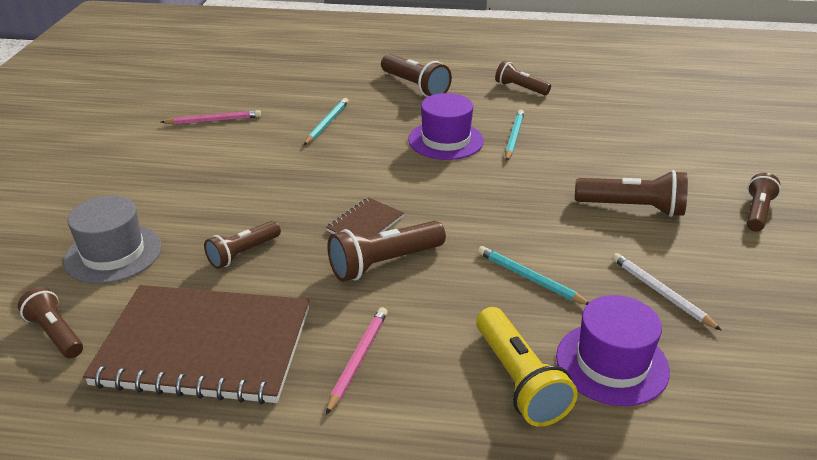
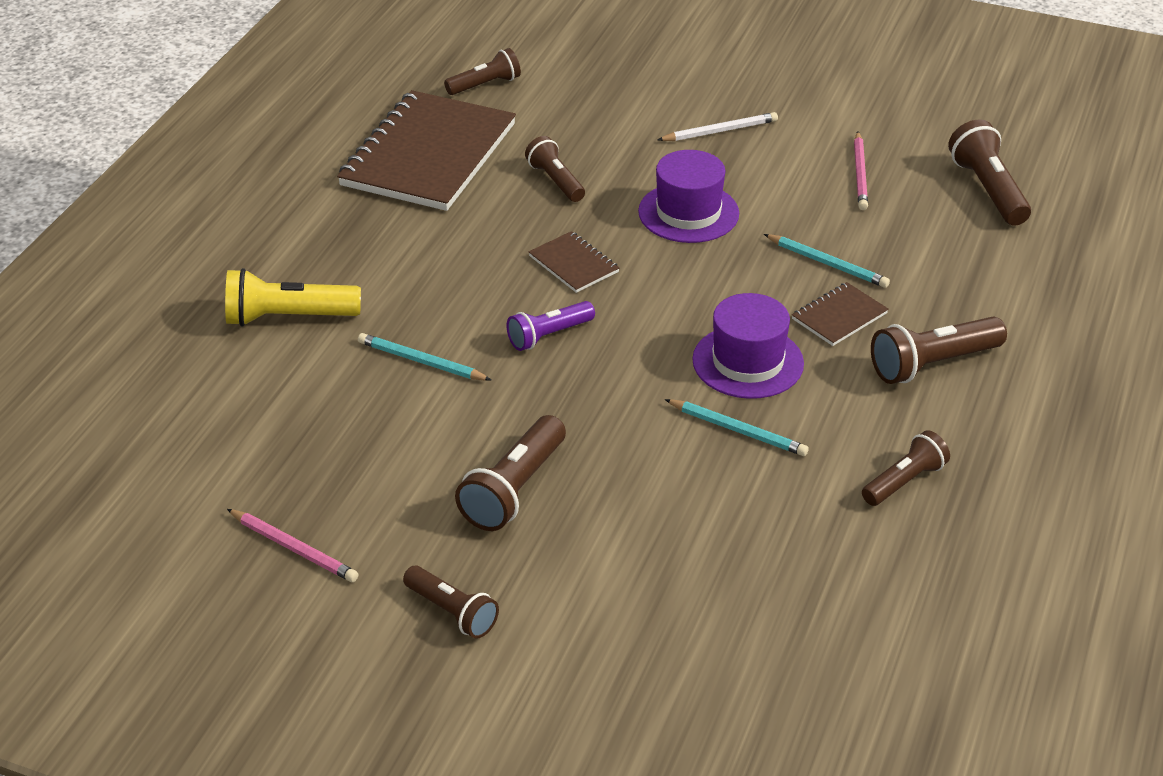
camera: 105 degrees right, 5 degrees up
(113, 253) = (589, 108): grey hat -> none
(358, 360) = (366, 232): pink pencil -> pink pencil (293, 548)
(382, 115) = (839, 316): none -> brown notebook
(384, 263) = (496, 267): brown flashlight -> brown flashlight (988, 190)
(461, 221) = (548, 335): none -> purple flashlight
(530, 278) = (421, 361): turquoise pencil -> turquoise pencil turned 120 degrees counterclockwise
(612, 363) = (273, 381): purple hat -> purple hat (688, 213)
(661, 293) = (348, 452): white pencil -> white pencil (720, 131)

